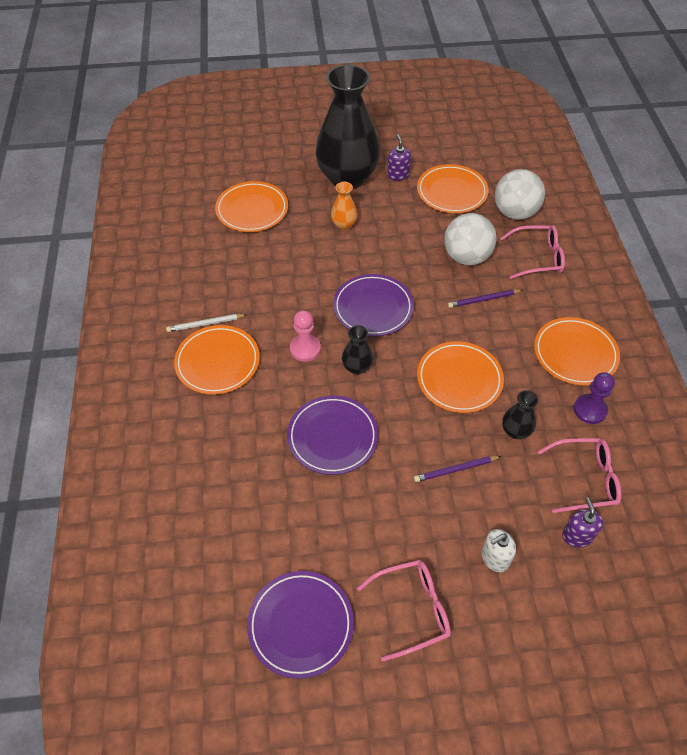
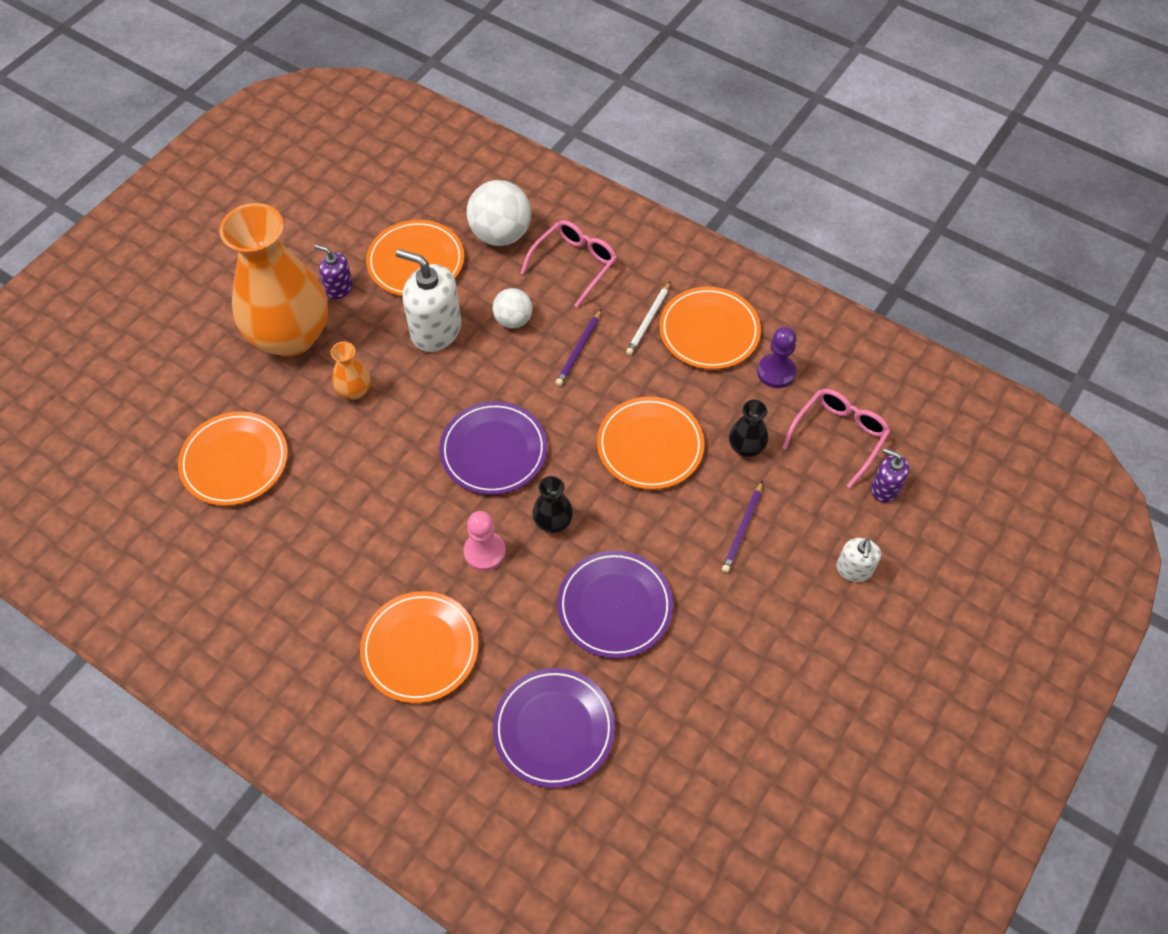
camera: 50 degrees left, 5 degrees up
(205, 324) = (355, 625): white pencil -> white pencil (648, 320)
(300, 625) = (790, 784): purple plate -> purple plate (554, 729)
(347, 178) = (290, 336): black vase -> orange vase
(412, 610) = (849, 676): pink glasses -> none
(419, 230) = (436, 330): none -> white soap dispenser
(466, 257) = (513, 320): white ball -> white ball, size x0.60

